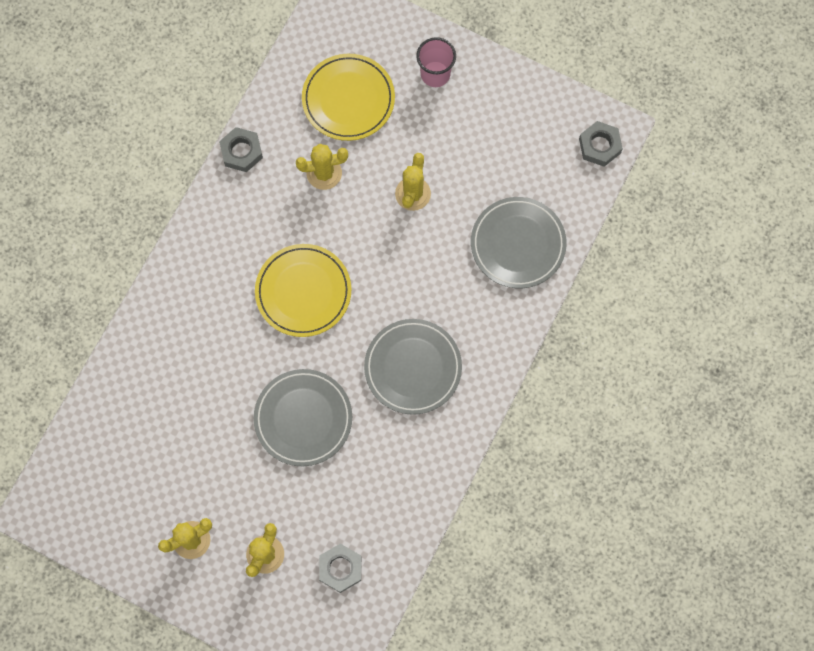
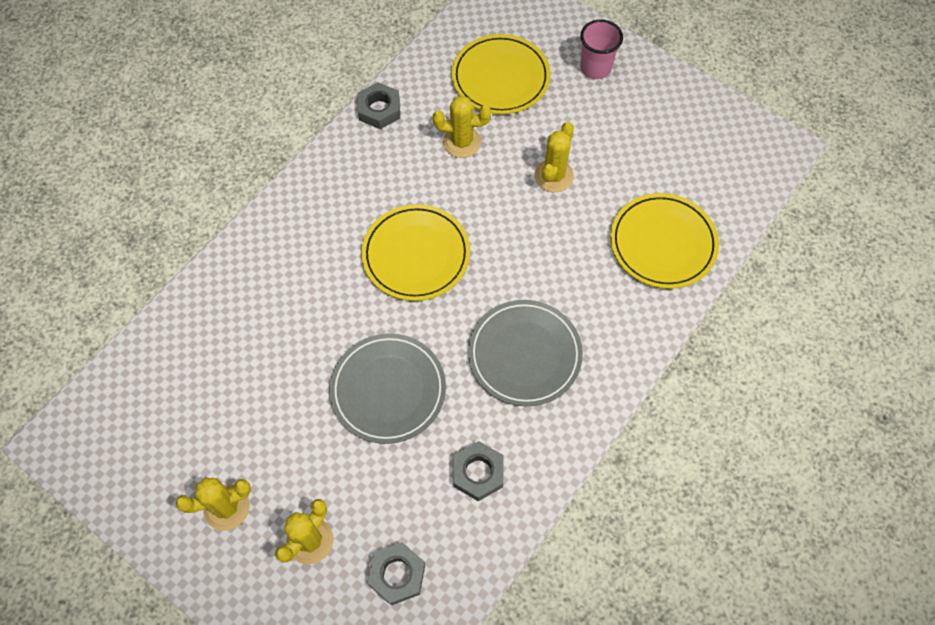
camera: 10 degrees right, 10 degrees down
(518, 244) = (663, 243): grey plate -> yellow plate
(599, 146) = (764, 160): grey nut -> grey nut (478, 473)

